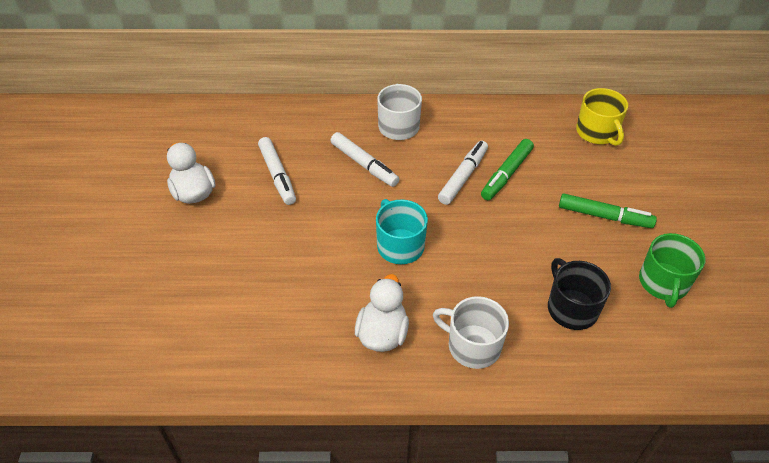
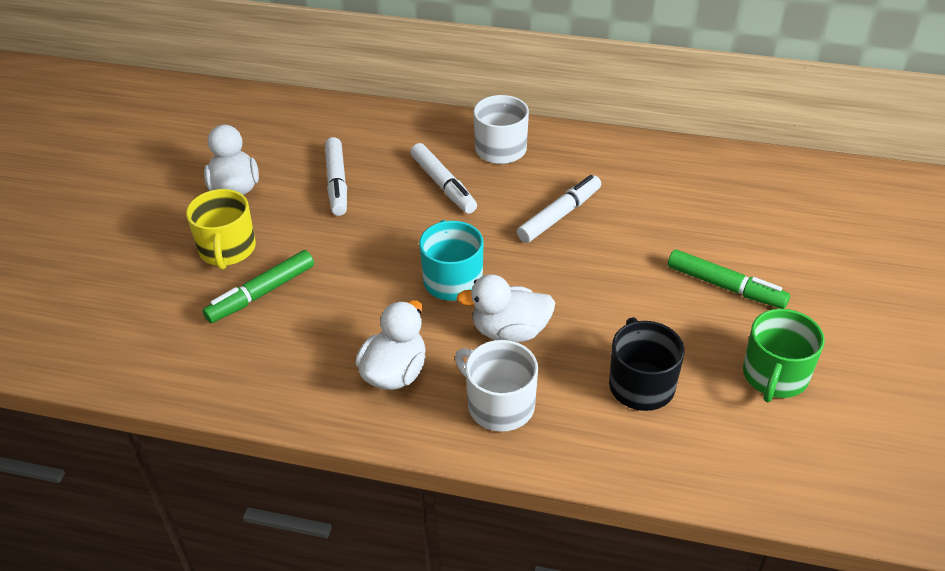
camera: 15 degrees right, 5 degrees down
(459, 282) = (510, 331): none -> white duck
(506, 174) = (615, 220): green marker -> green marker (261, 293)
(597, 132) = (753, 188): yellow mug -> yellow mug (227, 249)

